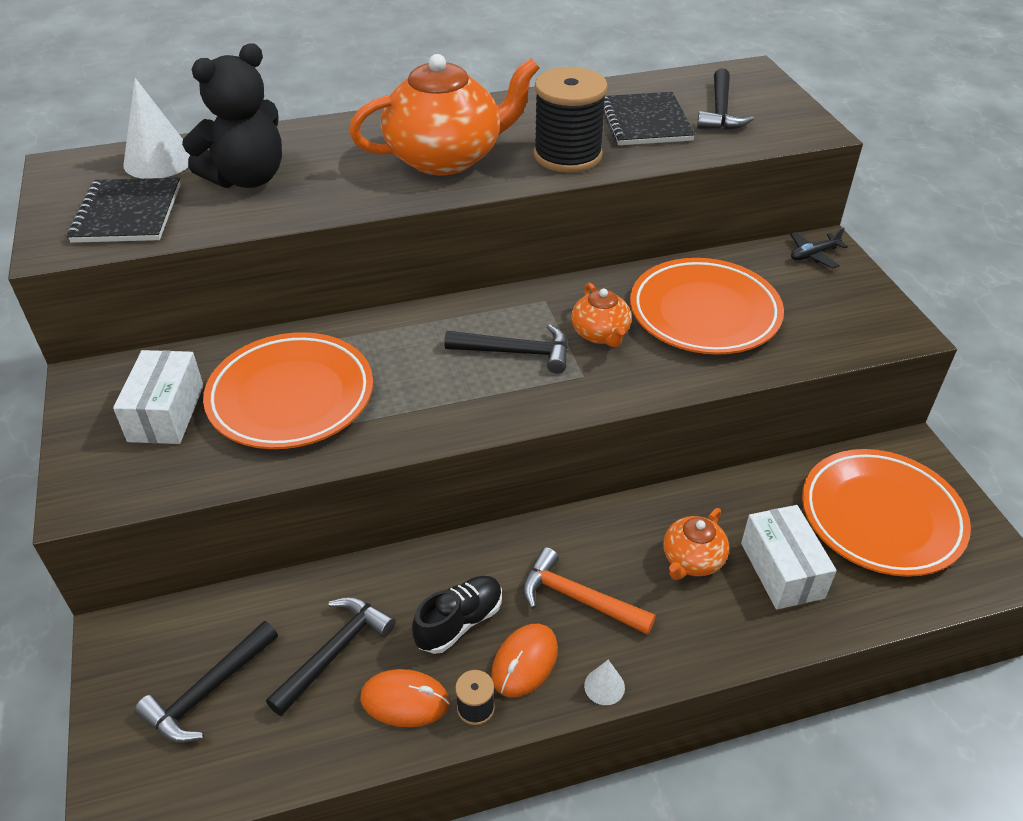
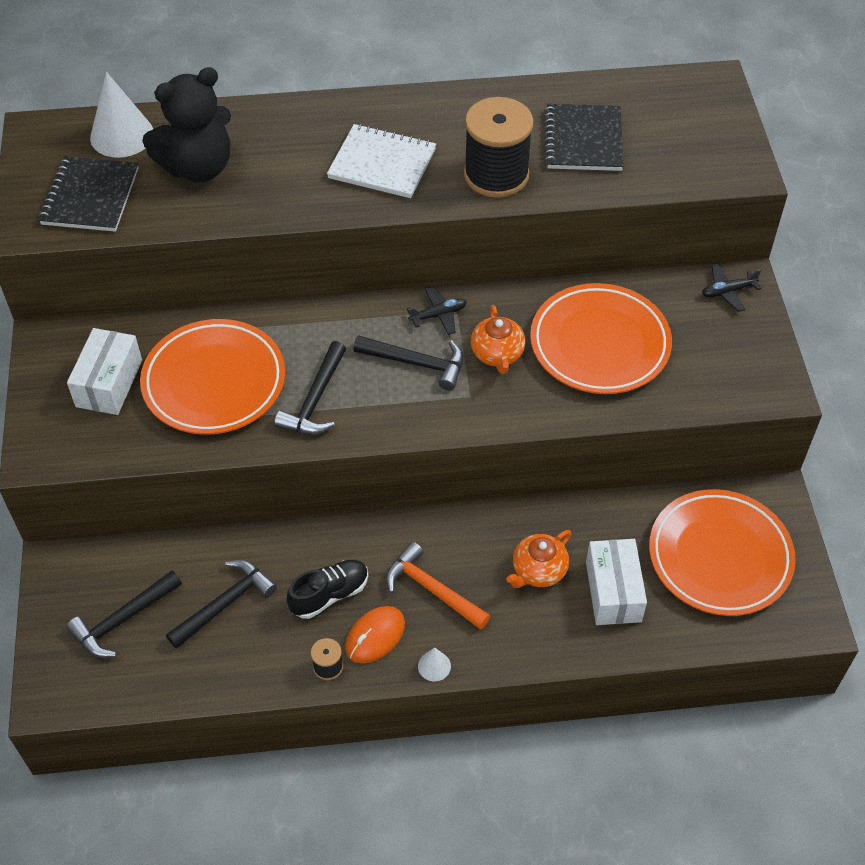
camera: 10 degrees right, 10 degrees up
(405, 700) = (273, 652): orange mouse -> none
(446, 158) = (382, 164): orange teapot -> white notebook
(527, 307) = (438, 315): none -> black plane
(720, 111) = (662, 134): black hammer -> black hammer (315, 400)

